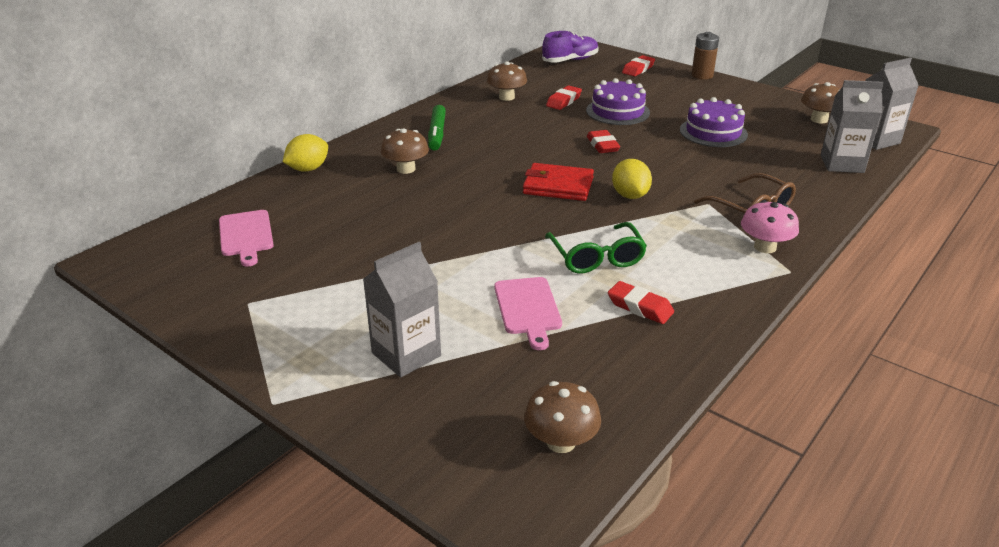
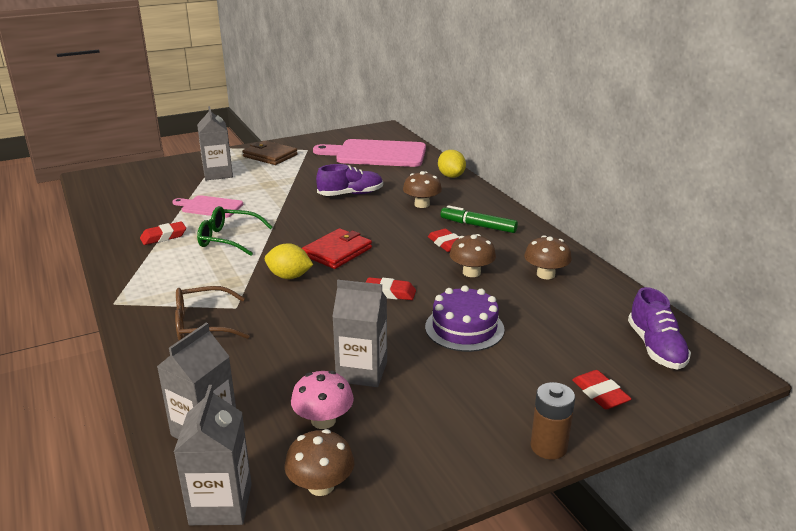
camera: 115 degrees right, 5 degrees down
(246, 235) = (377, 154): pink cutting board -> pink cutting board, size x1.85
(294, 331) = (270, 155): none -> brown wallet
(407, 217) = (351, 194): none -> purple shoe
(561, 442) = (112, 192): brown mushroom -> brown mushroom (471, 272)
(563, 101) = (515, 303): red eraser -> red eraser (446, 244)
(713, 132) = (362, 371): purple cake -> grey carton
(765, 247) = (151, 306): pink mushroom -> pink mushroom (323, 420)

